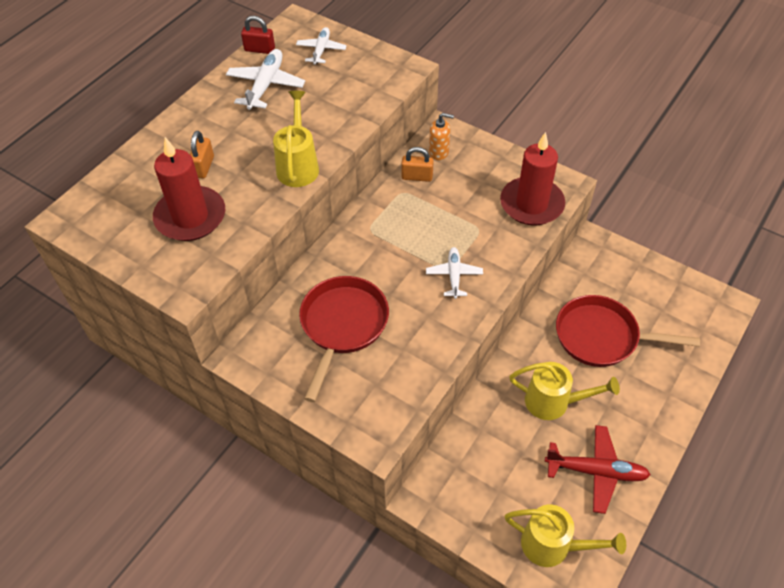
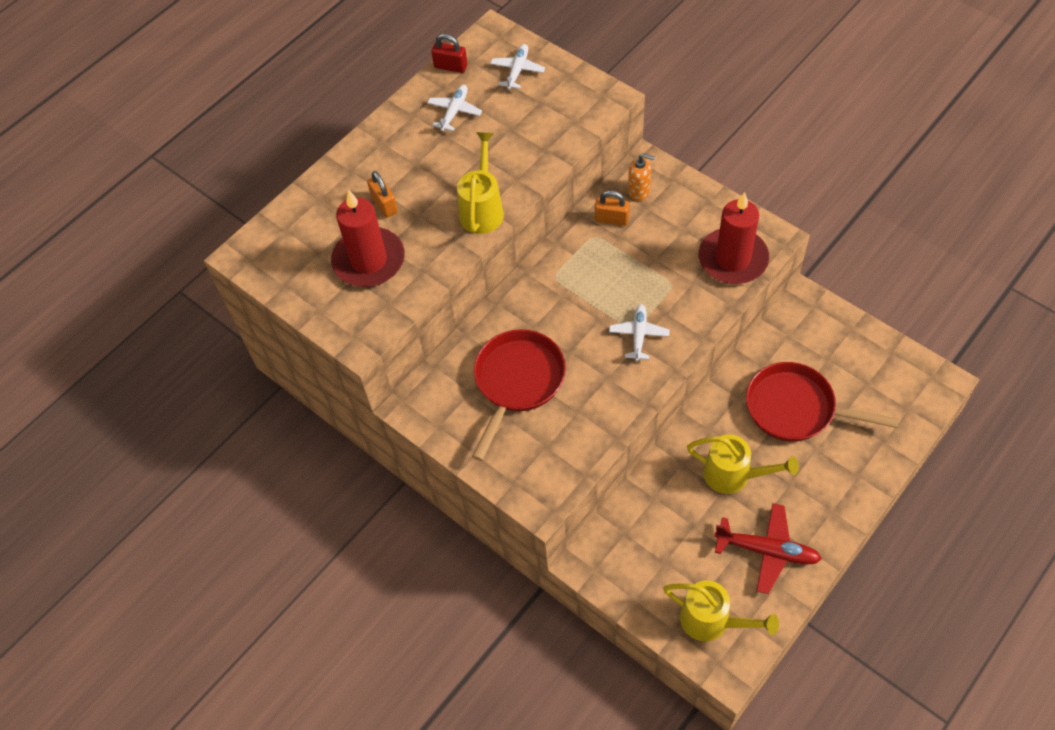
camera: 10 degrees right, 5 degrees up
(203, 167) = (384, 204): orange padlock -> orange padlock turned 45 degrees counterclockwise
(265, 85) = (454, 112): white plane -> white plane, size x0.65

